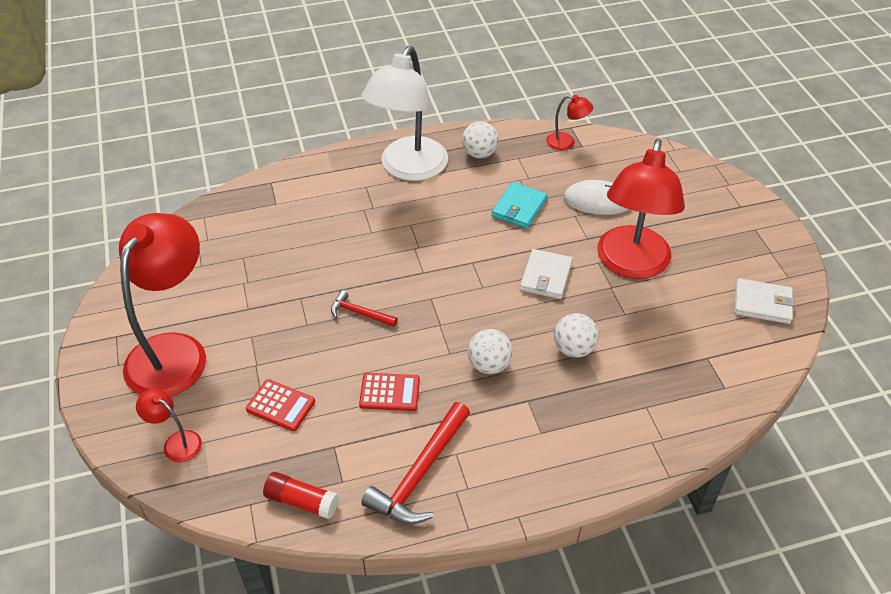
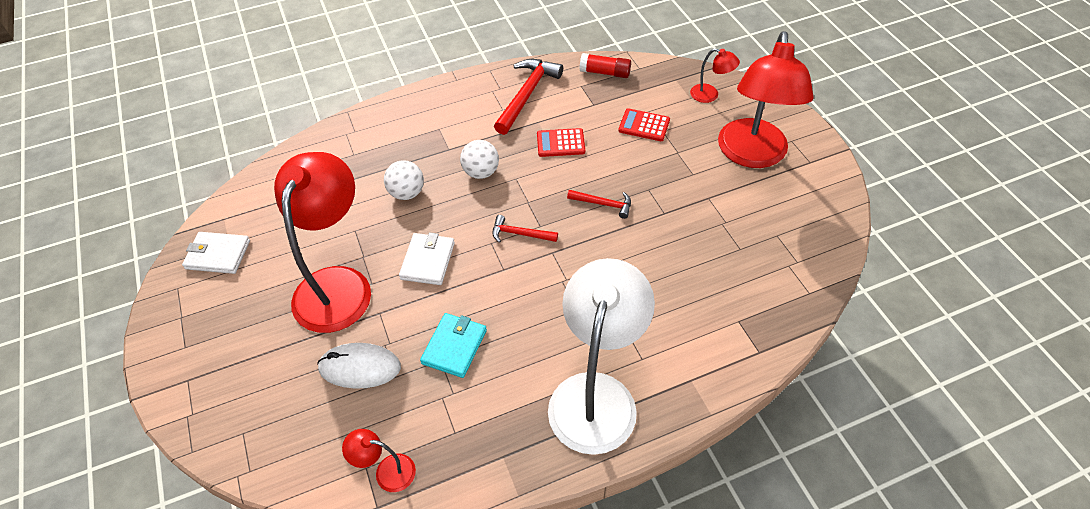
camera: 175 degrees right, 5 degrees up
(452, 292) = (520, 234): none -> red hammer
(479, 154) = (507, 433): white ball -> none

